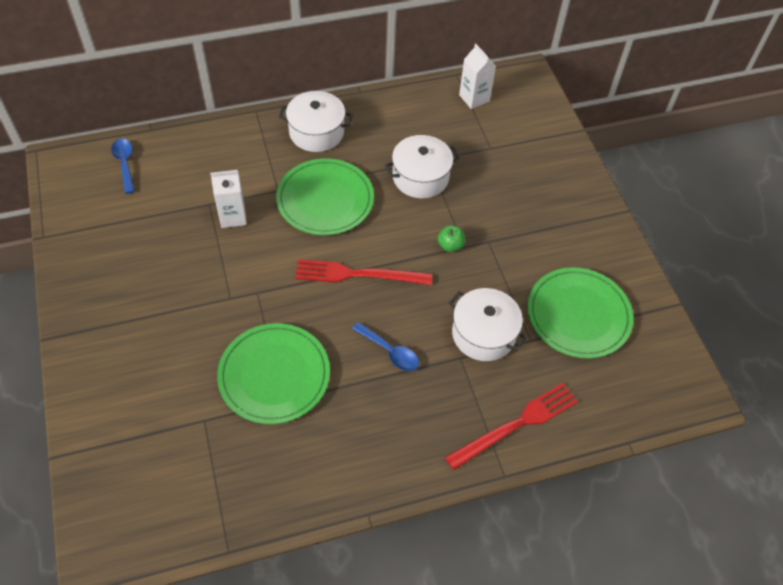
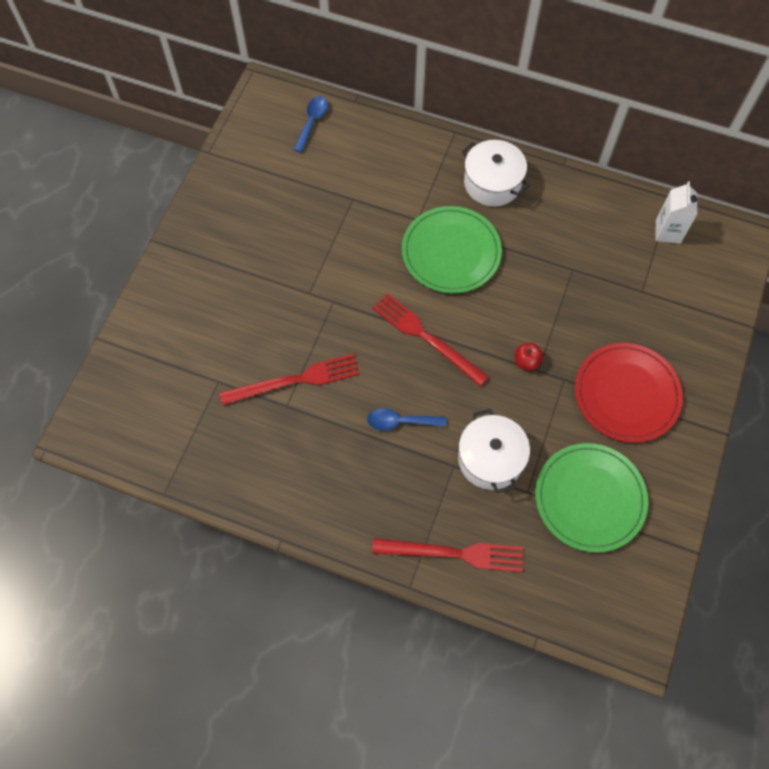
camera: 40 degrees right, 10 degrees up
(233, 216) = (363, 222): white carton -> none
(274, 375) = (295, 380): green plate -> red fork
(390, 351) = (400, 421): blue spoon -> blue spoon turned 105 degrees clockwise
(420, 177) = (552, 281): white pot -> none
(450, 245) = (526, 361): green apple -> red apple
(540, 225) = (626, 394): none -> red plate

